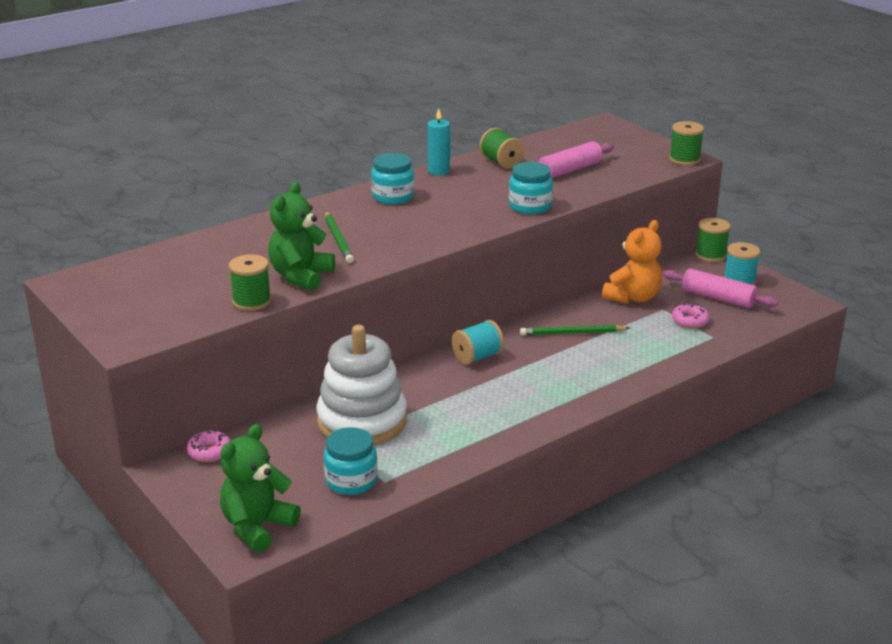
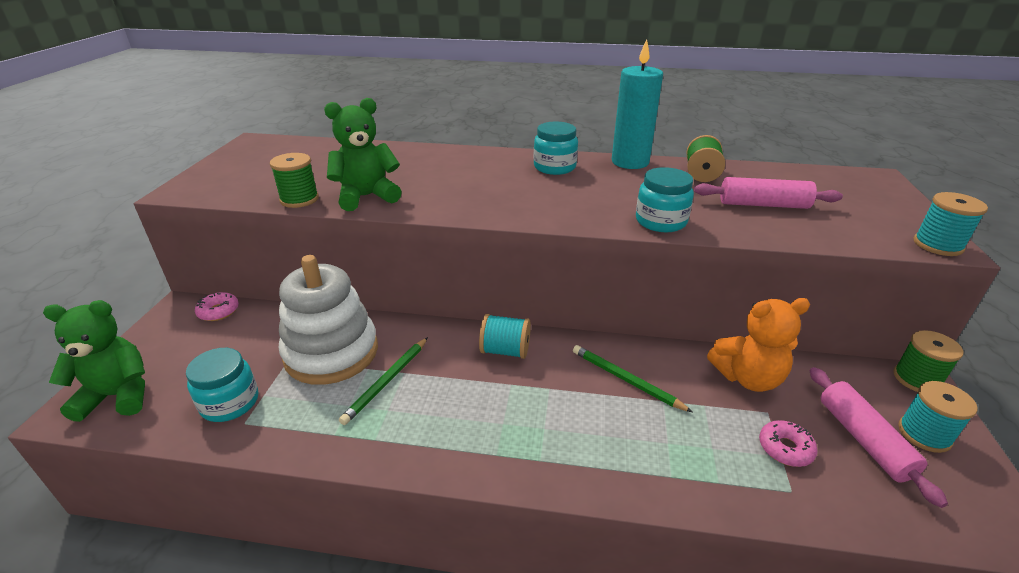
camera: 45 degrees right, 5 degrees up
(338, 239) = (450, 181): green pencil -> green pencil (387, 381)
(438, 171) = (630, 162): turquoise candle -> turquoise candle, size x1.65
(684, 159) = (937, 245): green spool -> turquoise spool

